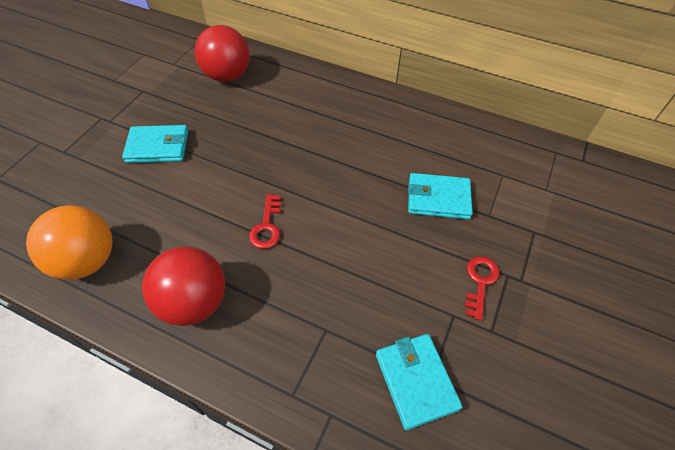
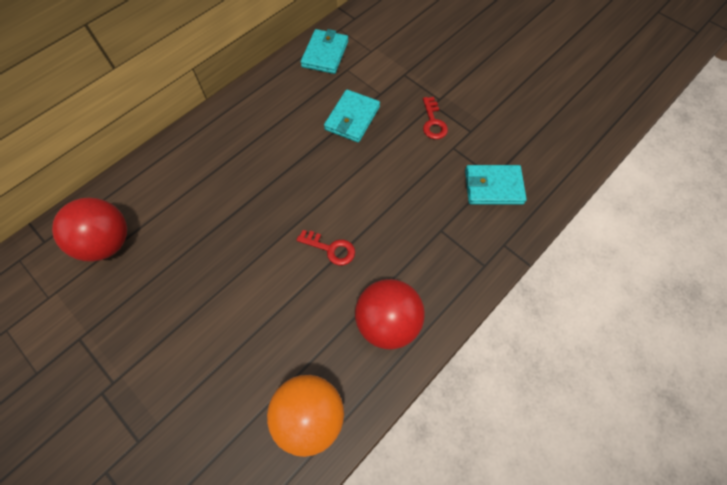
camera: 70 degrees left, 10 degrees up
(158, 147) = (184, 331): turquoise wallet -> turquoise wallet (325, 54)
(480, 282) = (433, 122): red key -> red key turned 135 degrees counterclockwise

